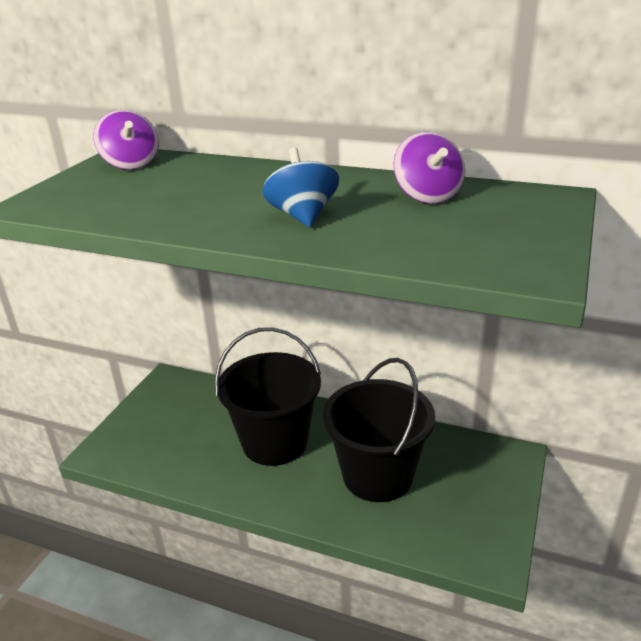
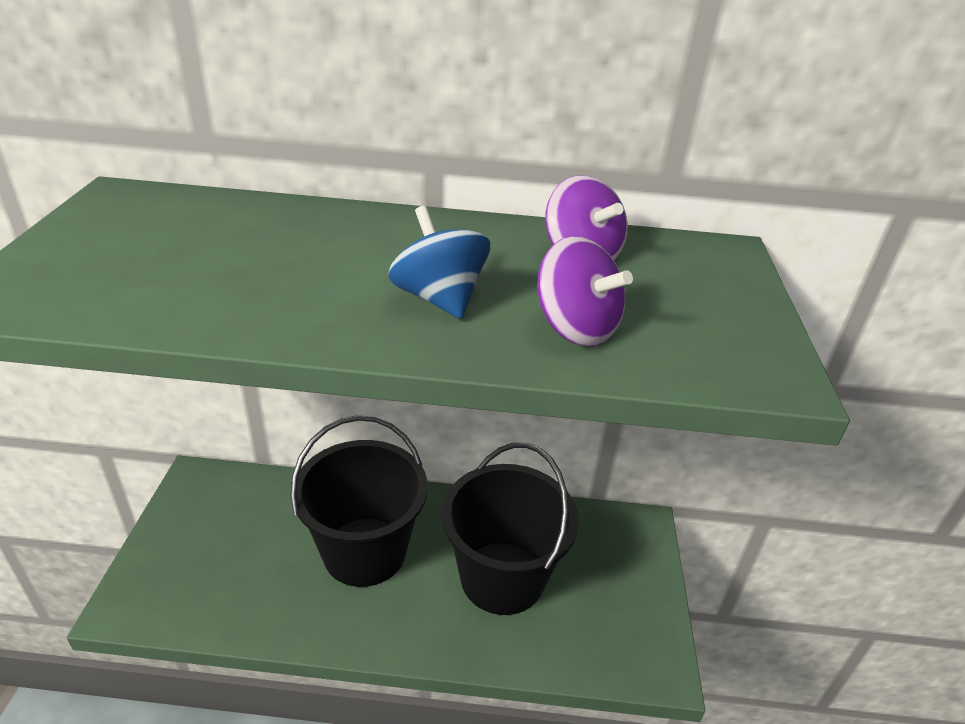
camera: 20 degrees left, 5 degrees up
(131, 164) = (142, 212): purple spinning top -> purple spinning top (575, 328)

